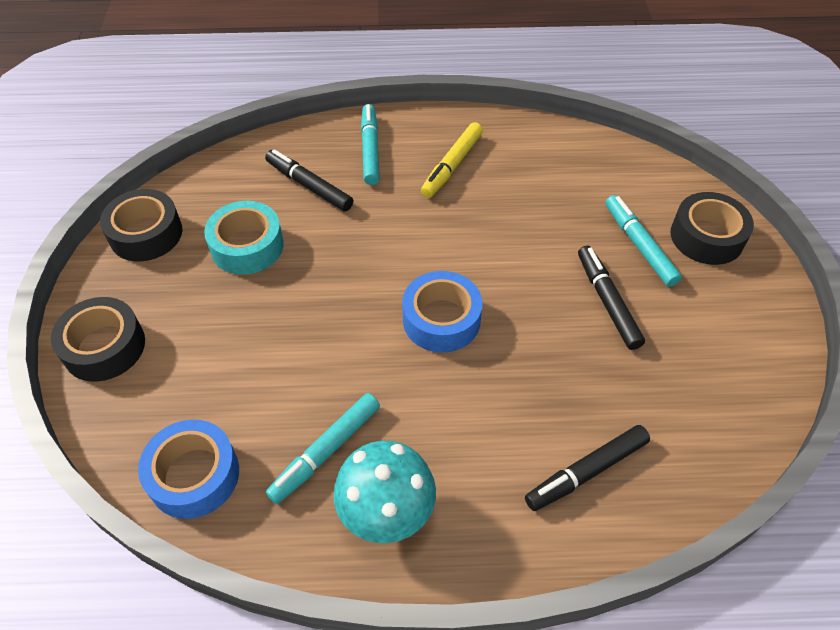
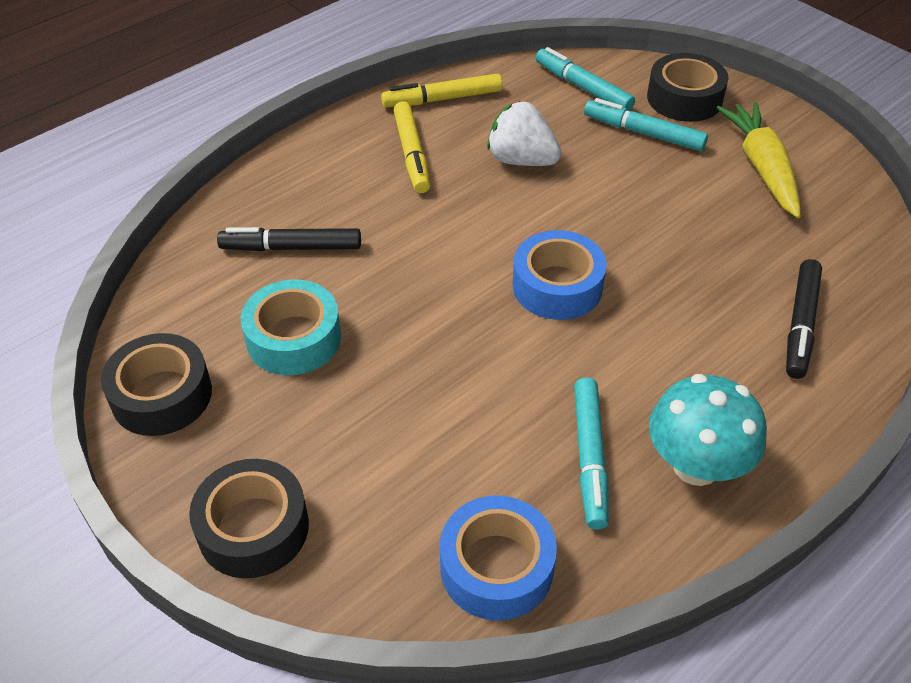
camera: 40 degrees left, 5 degrees down
(370, 149) = (314, 182): turquoise marker -> turquoise marker (583, 87)
(517, 136) = (442, 99): none -> yellow marker
(522, 213) = (521, 160): none -> white strawberry
(607, 301) = (669, 190): black marker -> none
(706, 330) = (761, 167): none -> yellow carrot

